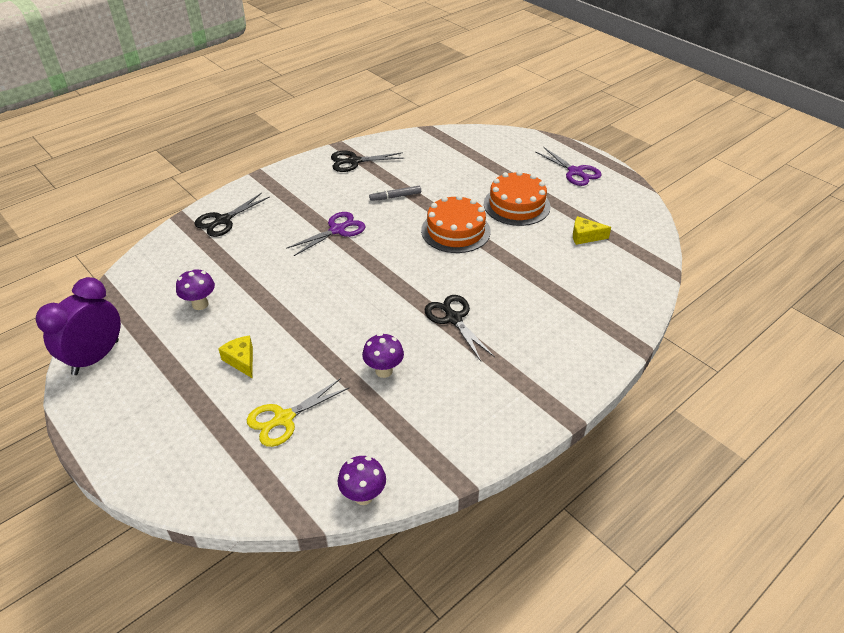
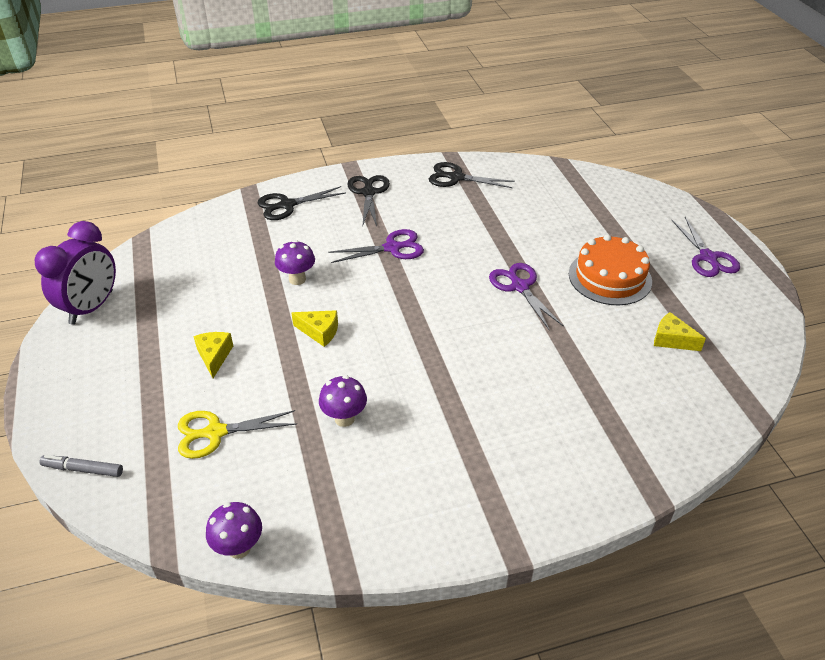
camera: 25 degrees right, 0 degrees up
(96, 357) = (92, 307): purple clock -> purple clock turned 150 degrees clockwise
(200, 304) = (213, 285): purple mushroom -> purple mushroom (297, 279)
(320, 312) = (319, 332): none -> yellow cheese
(395, 197) = (476, 229): grey marker -> grey marker (83, 469)
(453, 318) = (455, 386): black scissors -> black scissors (368, 192)
(455, 231) = (519, 286): orange cake -> purple scissors

